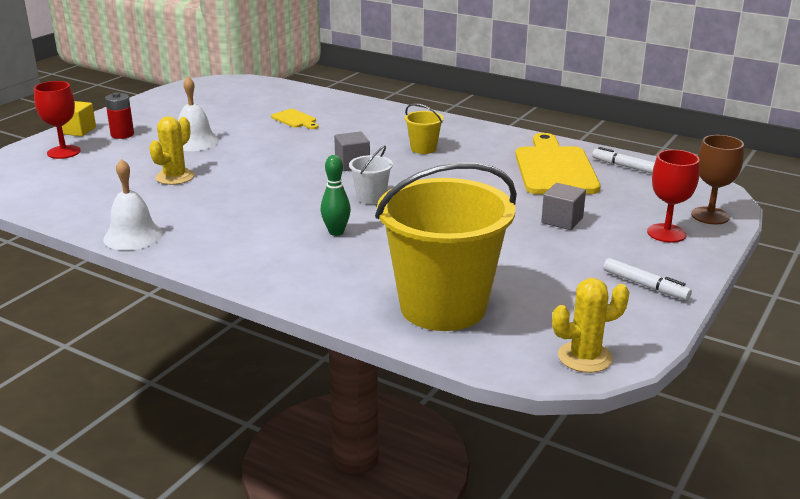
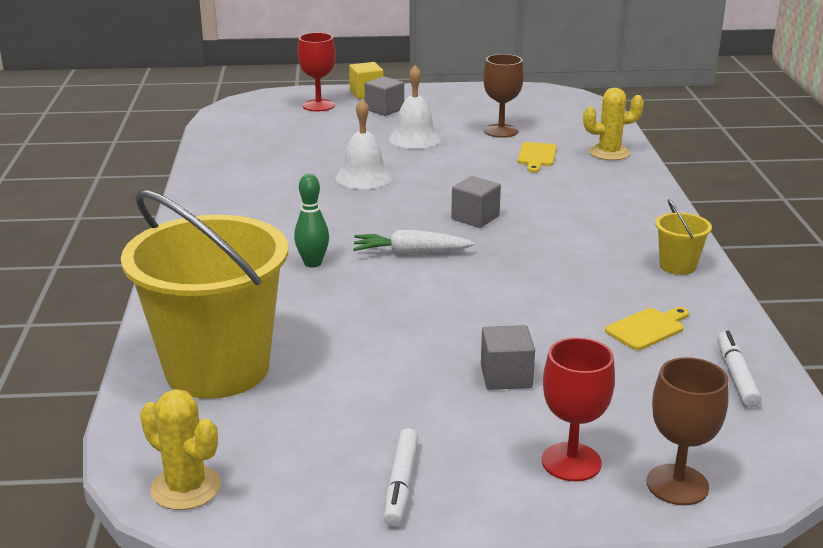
camera: 55 degrees right, 0 degrees up
(122, 134) = (384, 109): red battery -> grey cube
(133, 236) = (202, 187): white bell -> white bell (363, 177)
(175, 177) = (331, 159): yellow cactus -> yellow cactus (609, 153)
(236, 115) = (501, 131): none -> brown goblet
(371, 198) = (411, 253): white bucket -> white carrot
(423, 149) = (573, 237): yellow bucket -> yellow bucket (678, 266)
(554, 168) = (647, 328): yellow cutting board -> yellow cutting board, size x0.46

